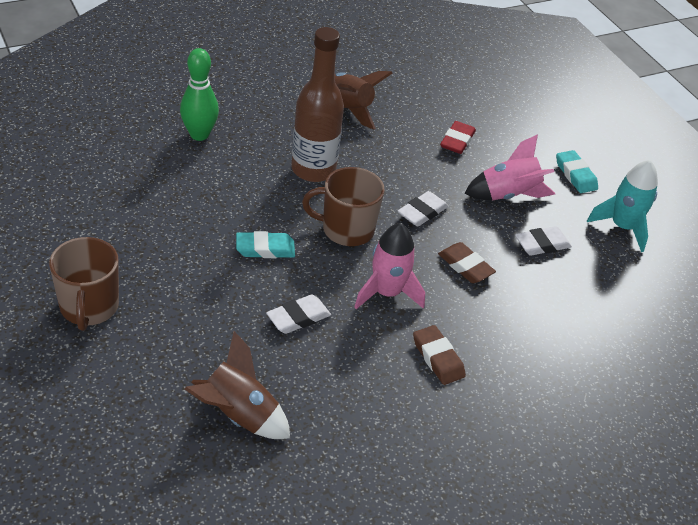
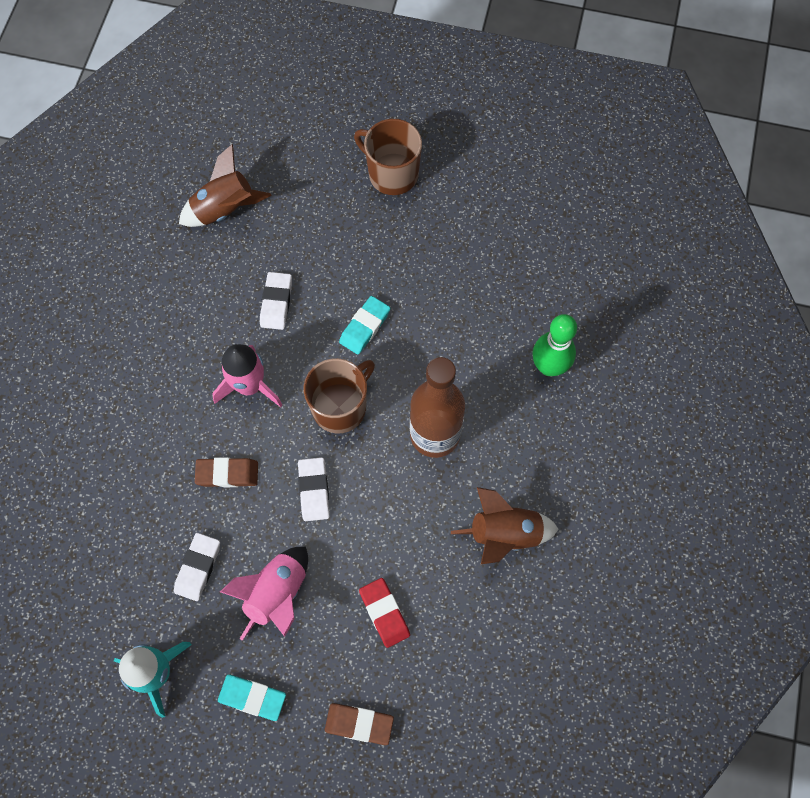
camera: 135 degrees right, 25 degrees up
(438, 358) = (161, 373): brown eraser -> brown eraser (359, 724)

